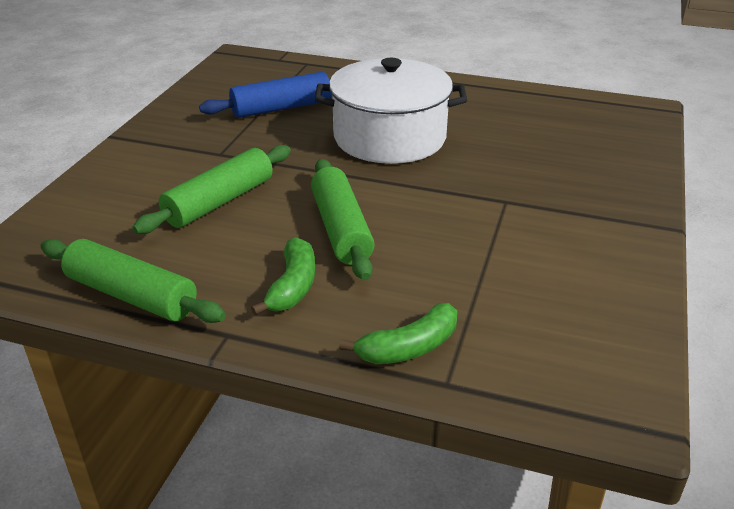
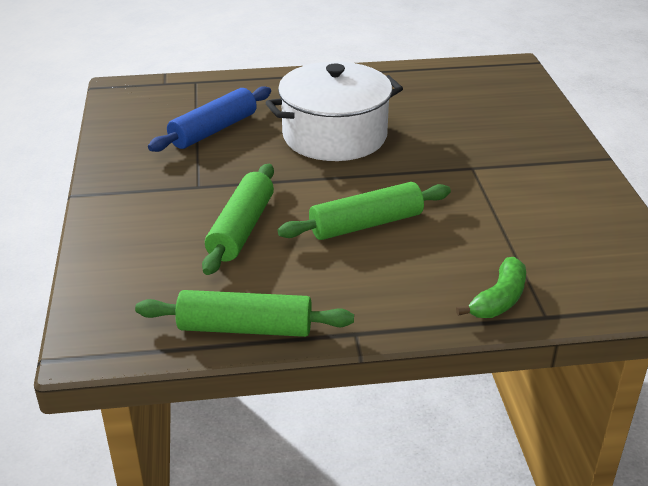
camera: 25 degrees left, 0 degrees up
(293, 286) = (371, 281): green banana -> none
(341, 229) = (366, 224): green rolling pin -> green rolling pin turned 75 degrees counterclockwise

